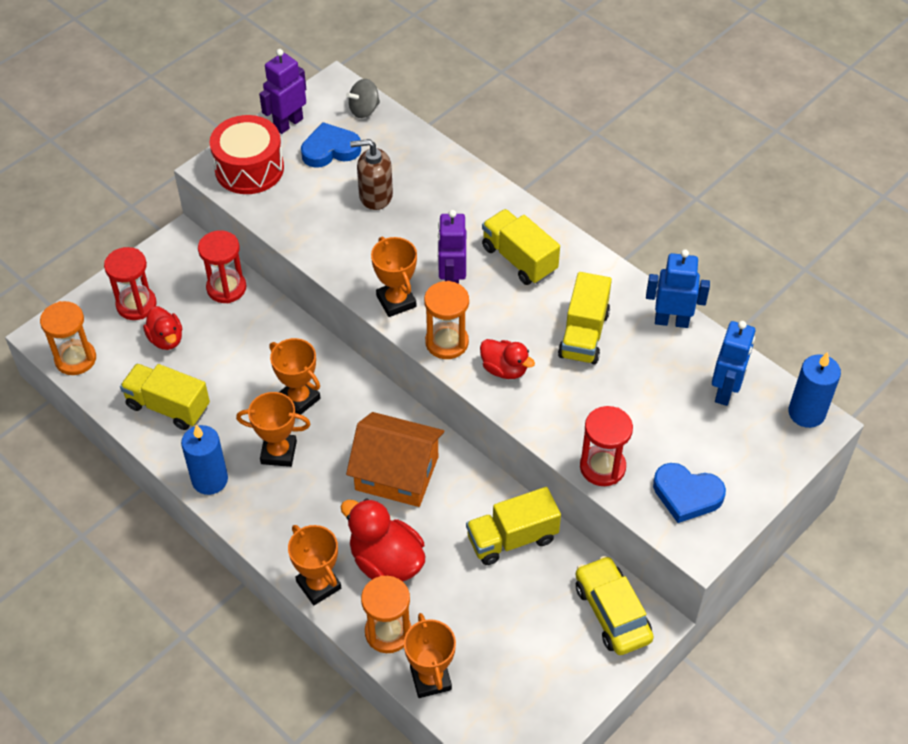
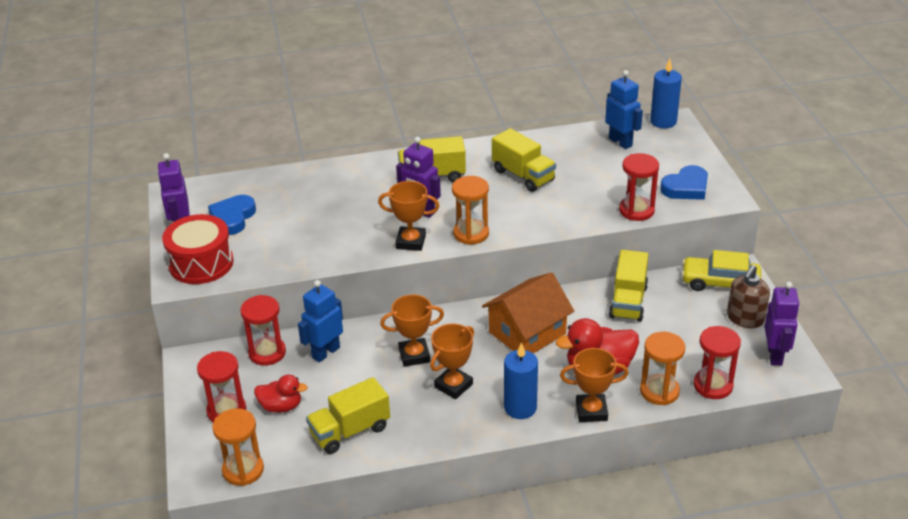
camera: 55 degrees left, 15 degrees down
(210, 480) = (444, 434): blue candle -> blue candle (520, 408)
(364, 110) = (214, 188): grey spinning top -> none
(375, 196) = (302, 214): brown soap dispenser -> brown soap dispenser (745, 318)
(430, 678) = (713, 385): orange trophy -> red hourglass
(504, 369) = (519, 218): red duck -> none
(523, 720) = (775, 355): none -> purple robot
(671, 321) = (547, 139): blue robot -> blue robot (325, 352)

